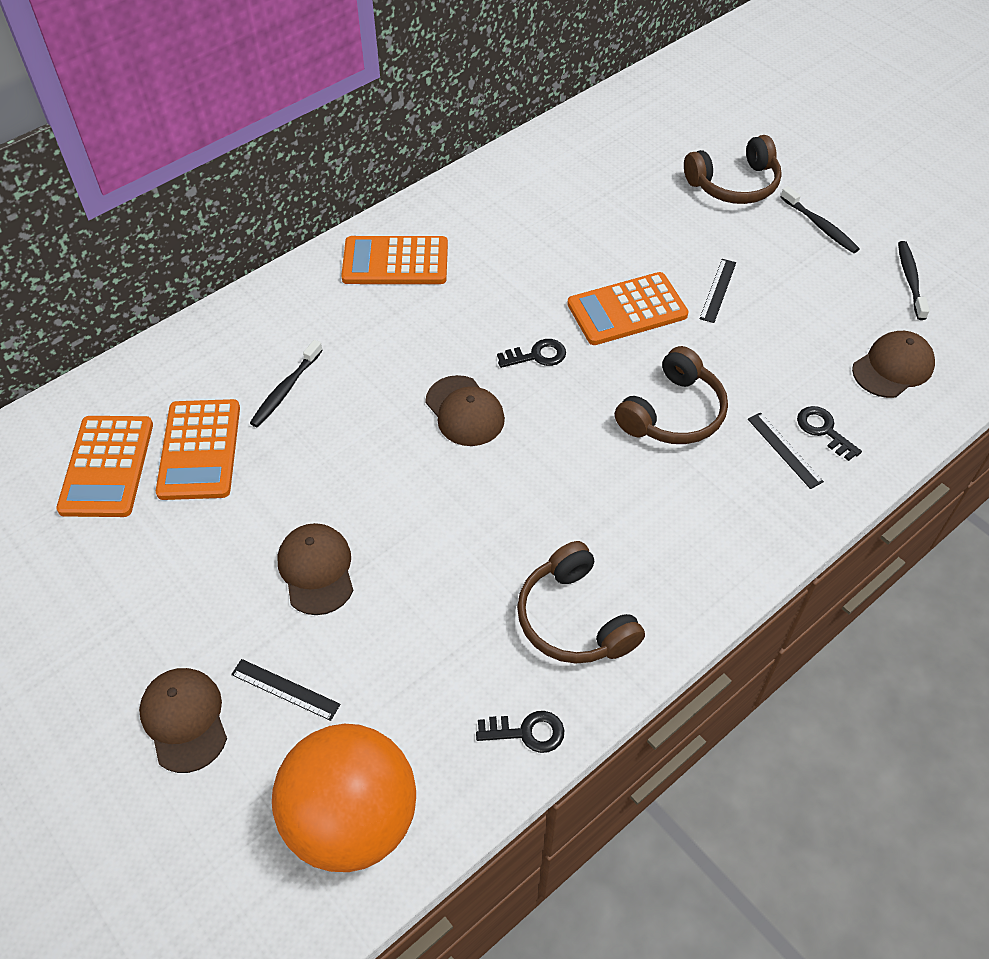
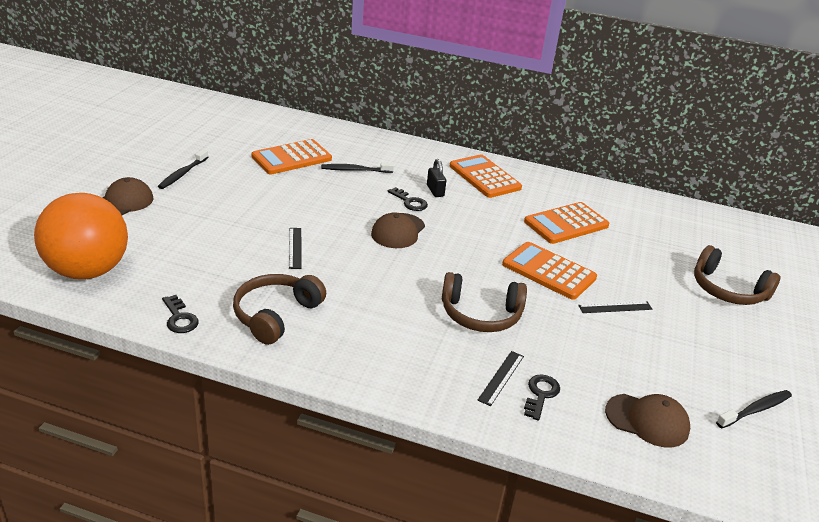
camera: 55 degrees right, 20 degrees down
(107, 467) = (259, 137): orange calculator -> orange calculator (566, 224)
(285, 689) = (158, 226): black ruler -> black ruler (295, 248)
(316, 570) = (242, 214): brown cap -> none
(395, 328) = (435, 191): none -> black padlock
(537, 355) = (469, 245): black key -> black key (410, 202)
(820, 226) = (745, 343): black toothbrush -> black toothbrush (183, 174)

